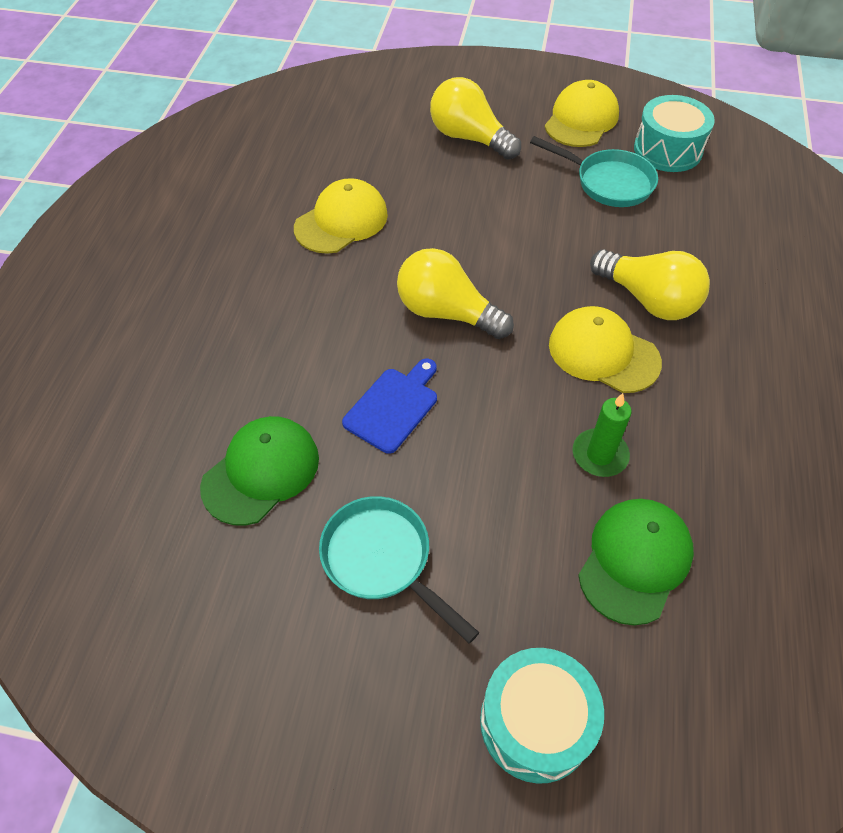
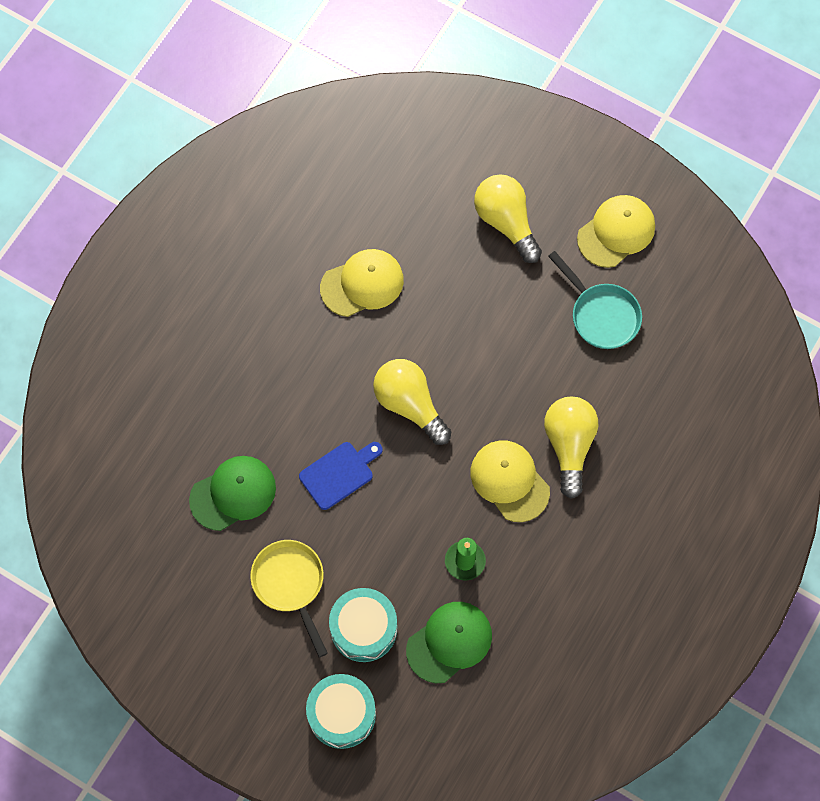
camera: 20 degrees right, 15 degrees up
(382, 560) = (290, 584): turquoise pan -> yellow pan
(648, 300) = (569, 445): yellow light bulb -> yellow light bulb turned 150 degrees counterclockwise
(667, 150) = (674, 294): turquoise drum -> turquoise drum (363, 629)

